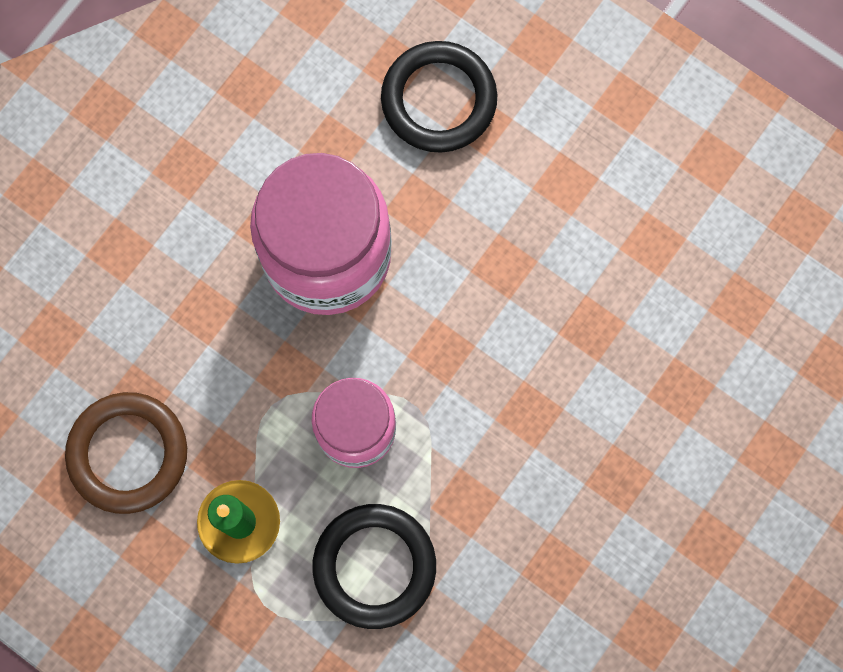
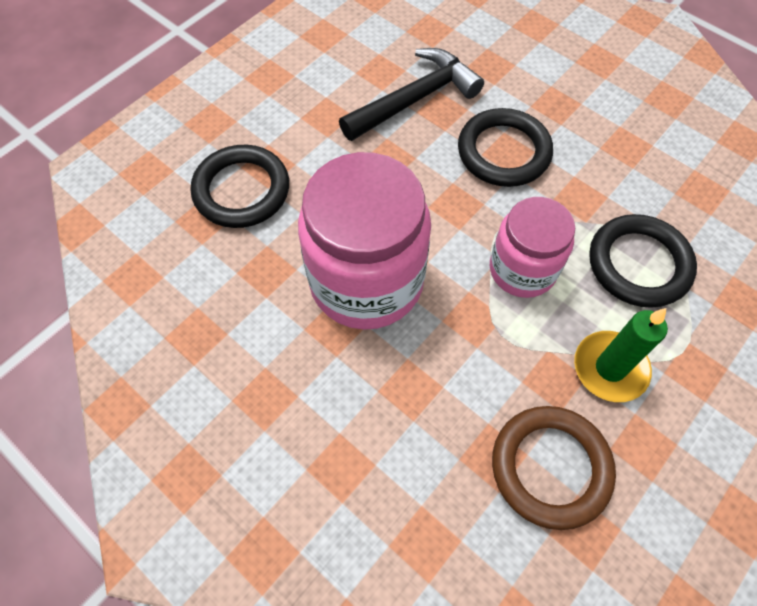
camera: 85 degrees left, 15 degrees down
(529, 408) = (503, 152): none -> black ring
(606, 292) = (415, 99): none -> black hammer

